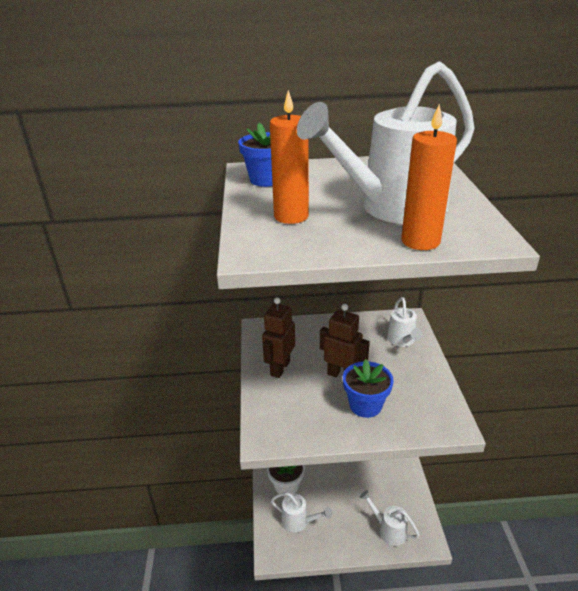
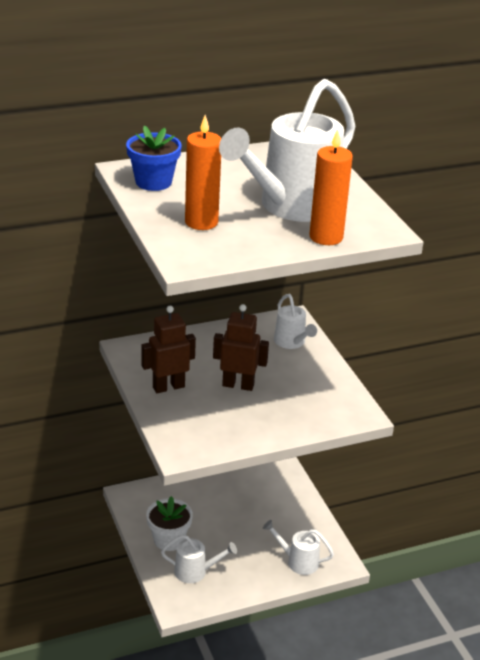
camera: 20 degrees left, 0 degrees up
(280, 368) = (168, 387): brown robot -> brown robot turned 60 degrees clockwise
(365, 405) = (272, 409): blue flower pot -> none

